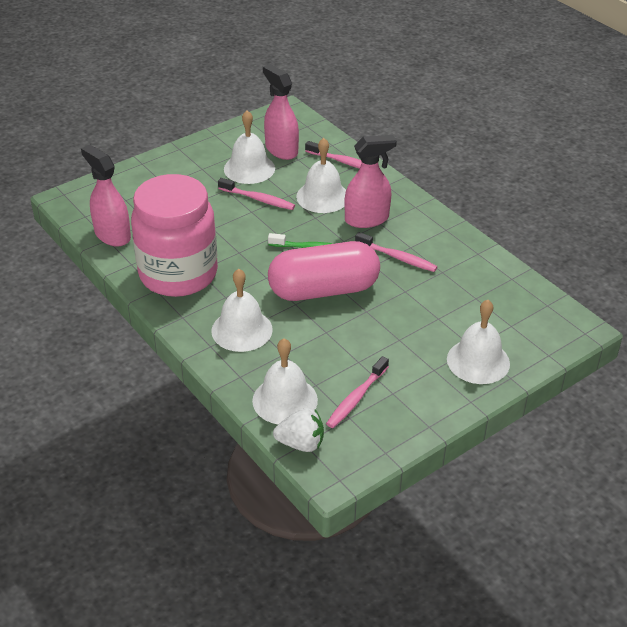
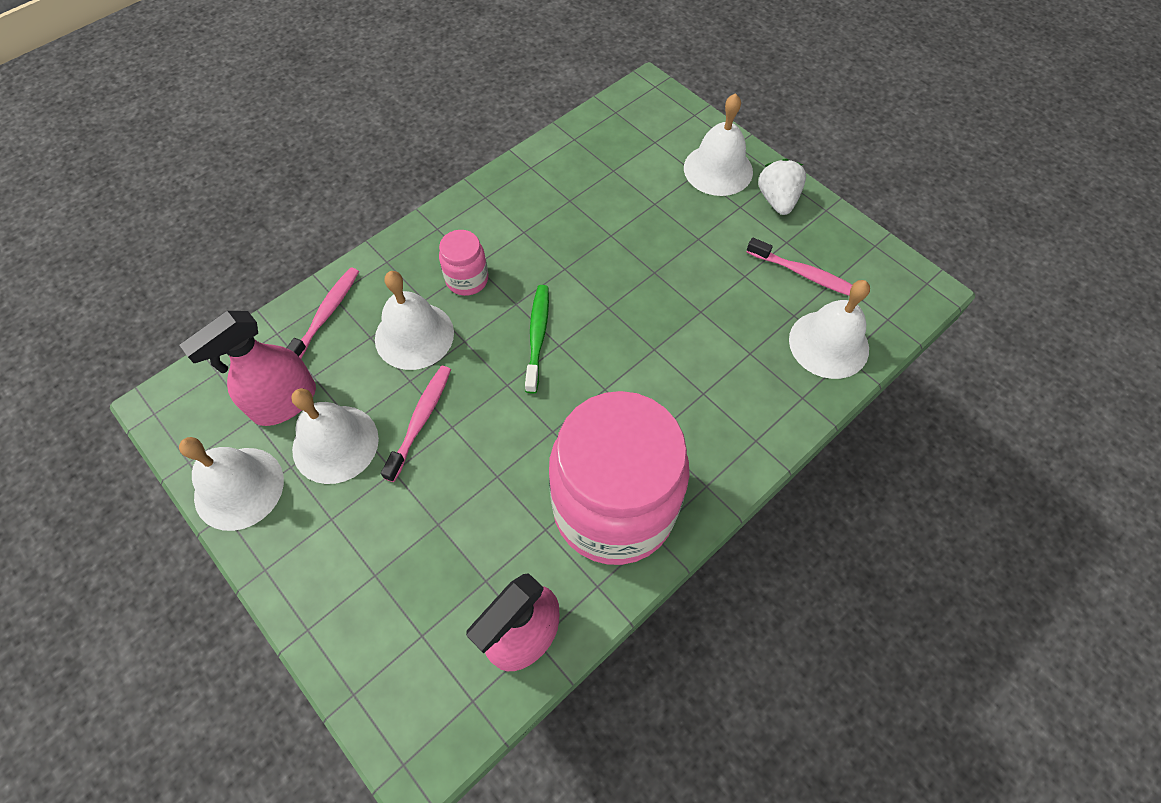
camera: 95 degrees left, 20 degrees up
(242, 330) = (717, 406): white bell -> white bell (239, 488)
(301, 443) = (890, 321): white strawberry -> white strawberry (777, 200)
(323, 290) = (622, 319): pink capsule -> none
(367, 219) = (467, 279): pink spray bottle -> pink jar
(397, 257) = (547, 244): pink toothbrush -> none

